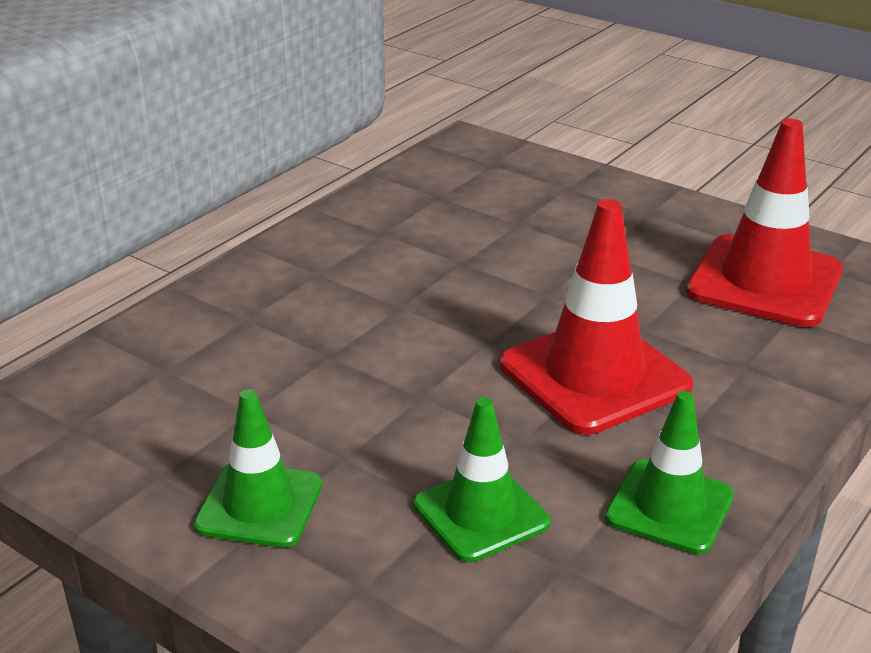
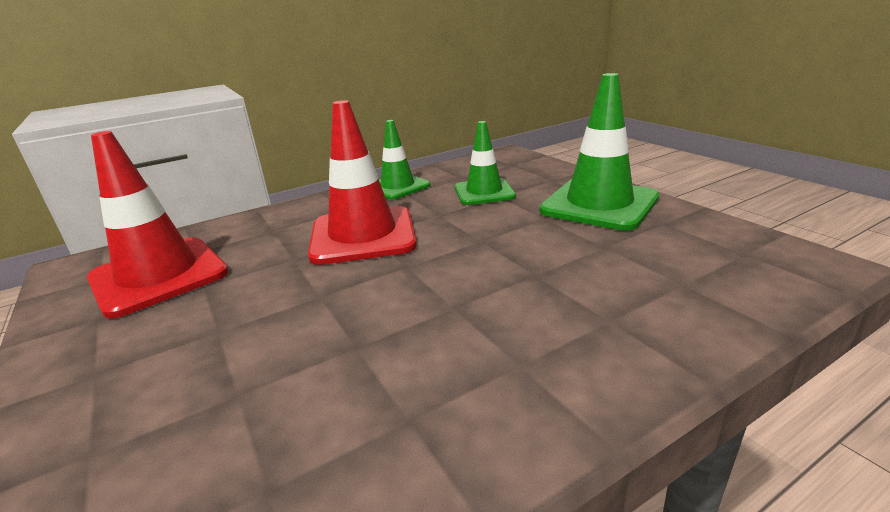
camera: 155 degrees left, 5 degrees down
(259, 505) = (599, 204): green traffic cone -> green traffic cone, size x1.60

